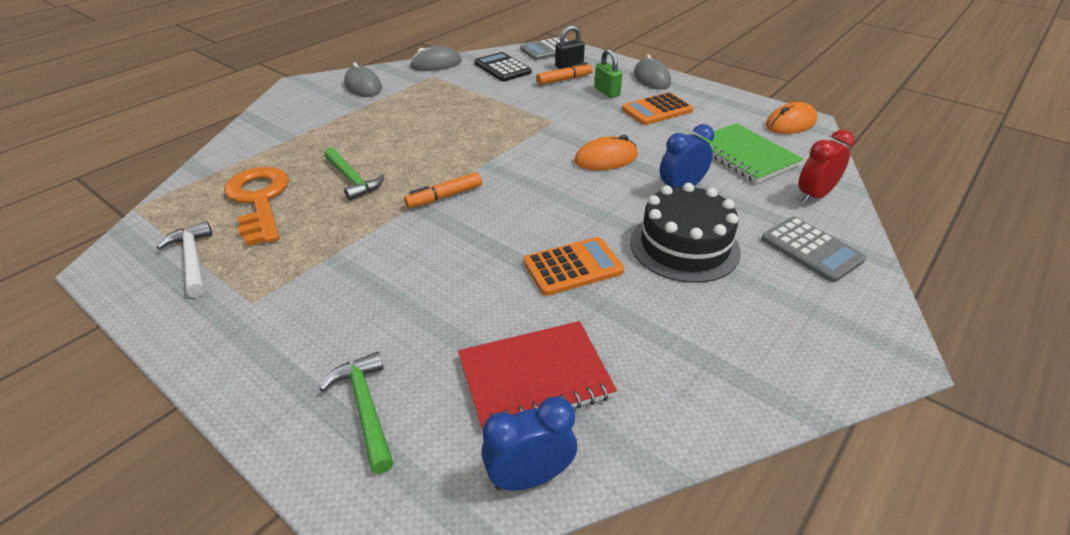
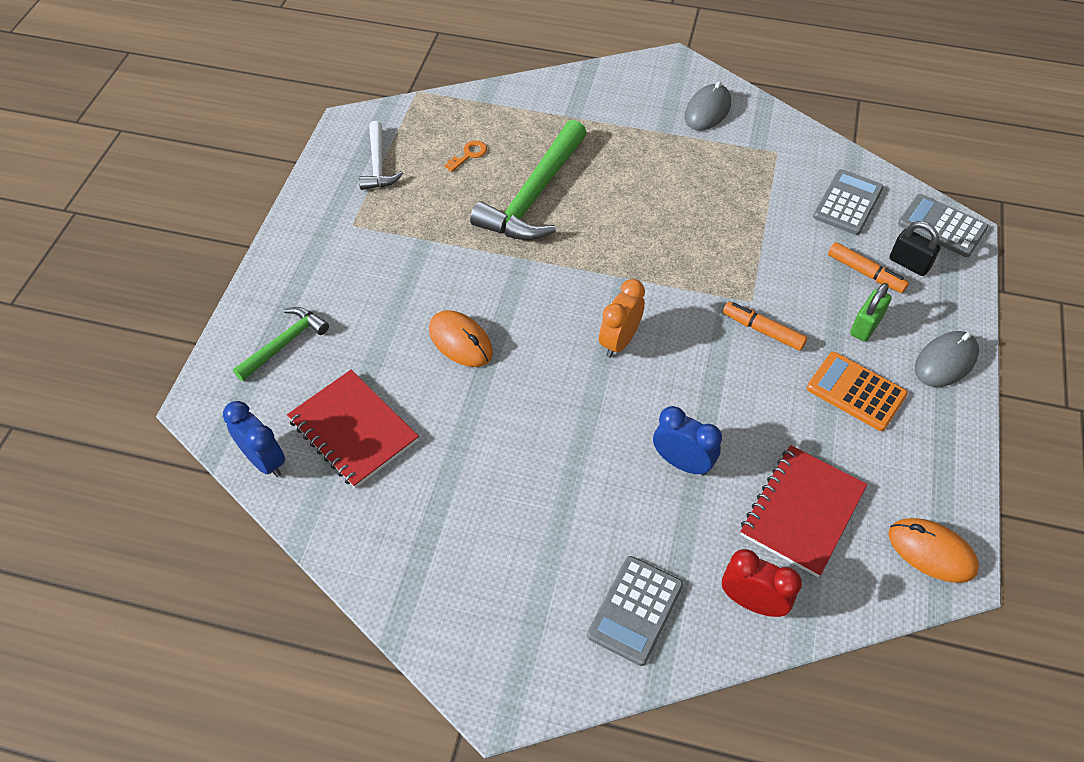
camera: 65 degrees right, 15 degrees up
(192, 260) = (378, 164): white hammer -> white hammer turned 135 degrees clockwise
(259, 200) = (469, 155): orange key -> orange key, size x0.41
(352, 179) = (534, 195): green hammer -> green hammer, size x1.82
(436, 64) = (808, 141): grey mouse -> none
(444, 197) = (548, 273): orange marker -> orange marker (763, 331)
(502, 68) = (848, 203): black calculator -> grey calculator
(546, 183) = (619, 341): none -> orange clock
(573, 267) = (496, 409): orange calculator -> none
(606, 159) = (700, 376): orange mouse -> orange mouse (460, 341)
(684, 246) = (577, 491): black cake -> none
(744, 155) = (802, 511): green notebook -> red notebook

